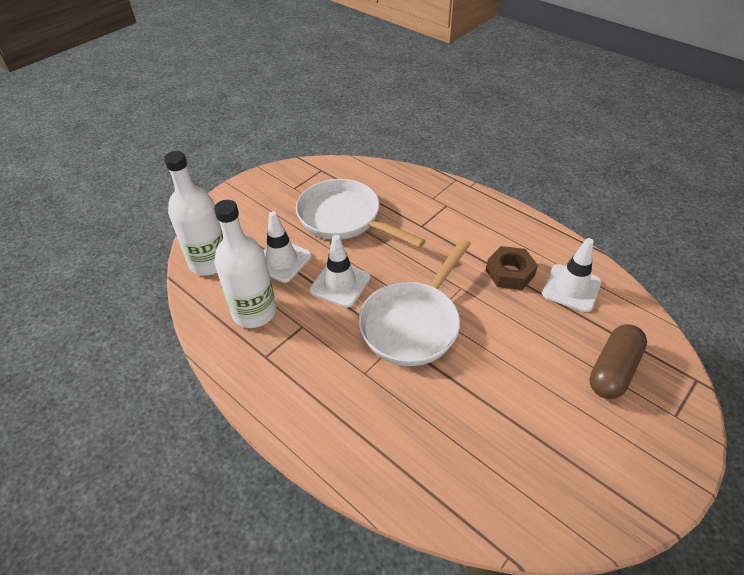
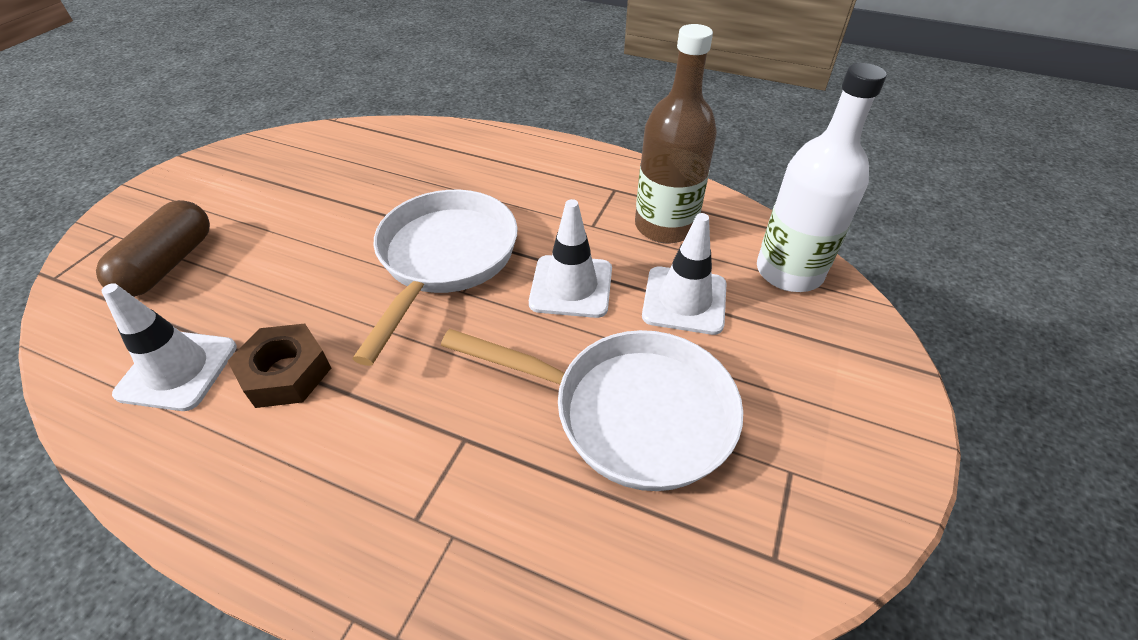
camera: 160 degrees right, 0 degrees up
(254, 312) = (665, 226): white bottle -> brown bottle

